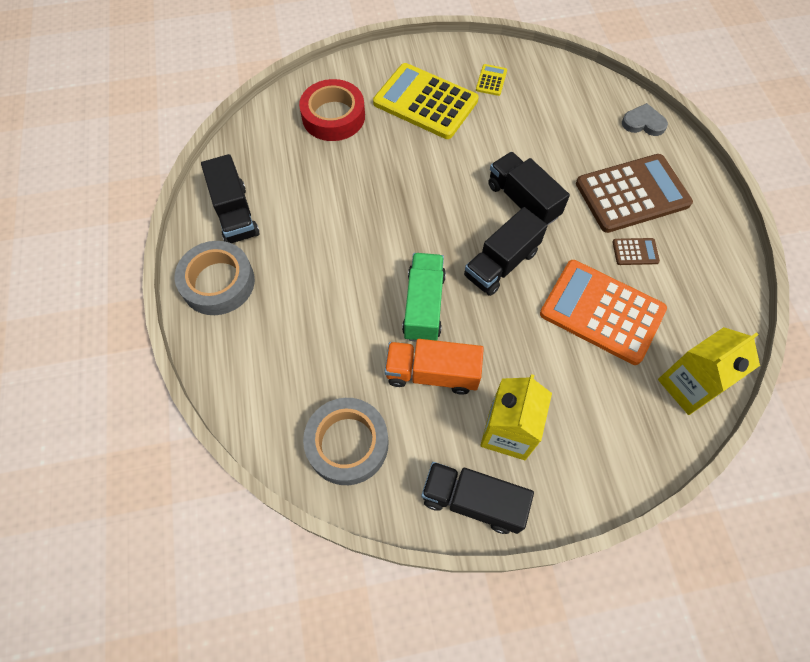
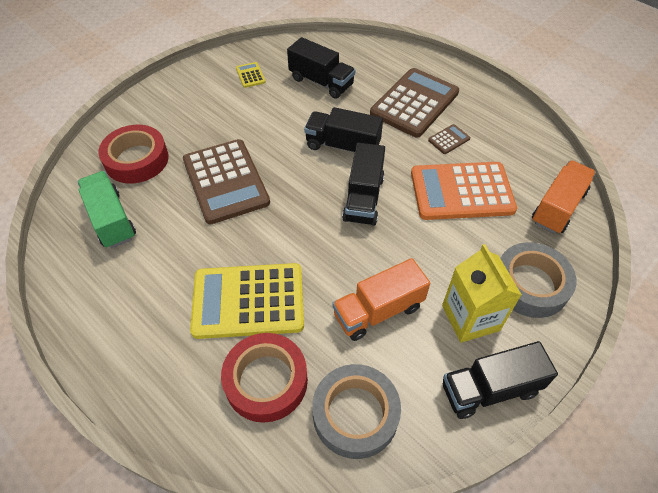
camera: 35 degrees left, 10 degrees down
(218, 282) = (127, 352): grey tape -> grey tape (530, 284)
(235, 214) = (100, 283): black truck -> black truck (321, 82)
(300, 371) = (266, 381): none -> red tape
(392, 178) = (225, 181): none -> brown calculator
(424, 306) = (329, 263): green truck -> green truck (111, 220)
(425, 102) = (209, 113): yellow calculator -> yellow calculator (248, 301)
(643, 123) = (383, 55): grey heart -> none
(689, 386) = (558, 207): yellow carton -> orange truck

